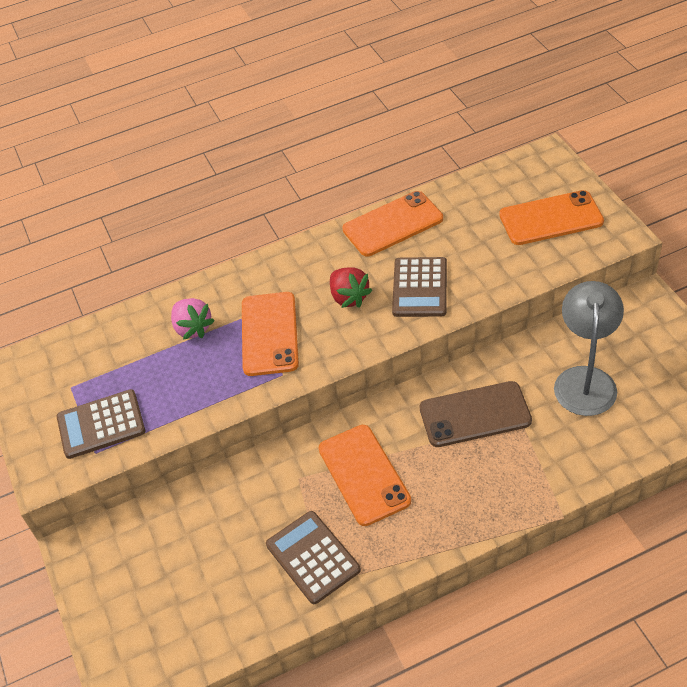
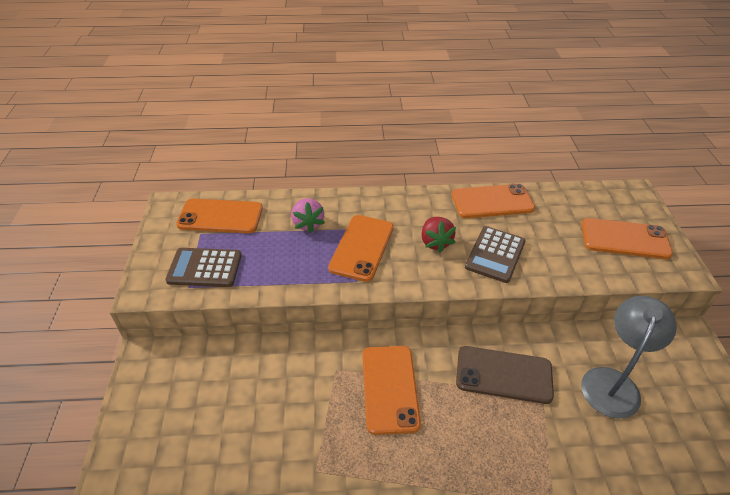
camera: 15 degrees right, 5 degrees down
(82, 358) = (220, 216): none -> orange phone
(313, 557) = (316, 443): brown calculator -> none

